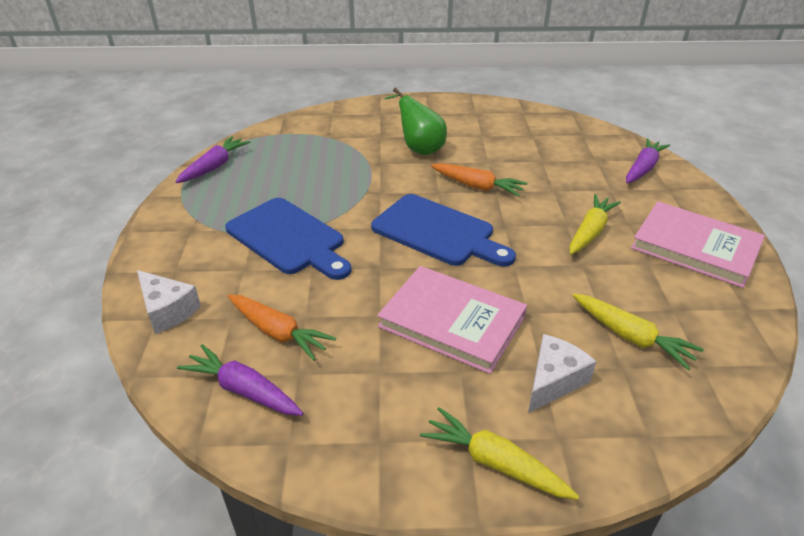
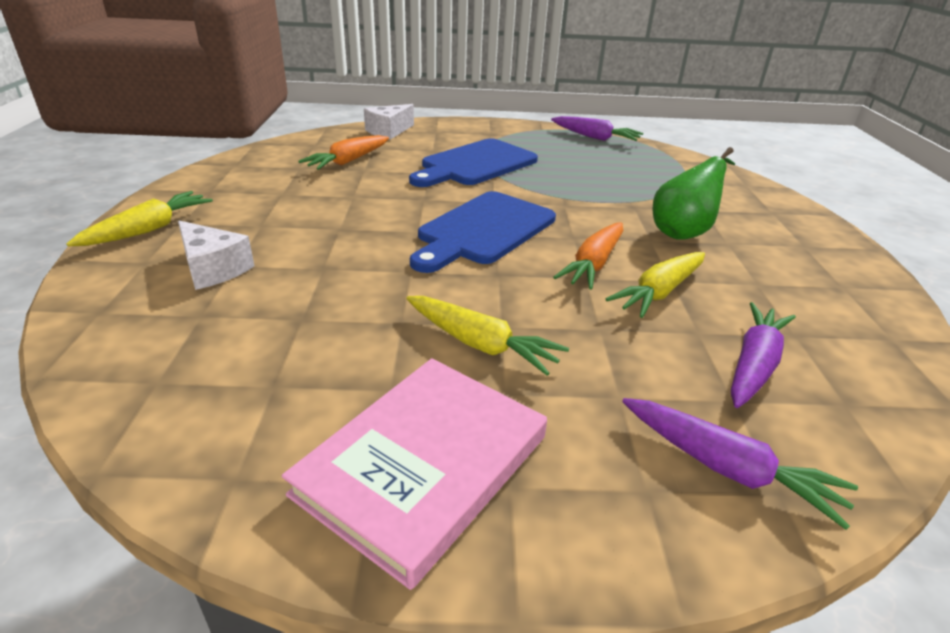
camera: 90 degrees right, 5 degrees down
(243, 390) = (293, 152): purple carrot -> purple carrot (754, 364)
(452, 321) = (327, 226): pink book -> none
(631, 337) = (242, 332): yellow carrot -> yellow carrot (659, 292)

